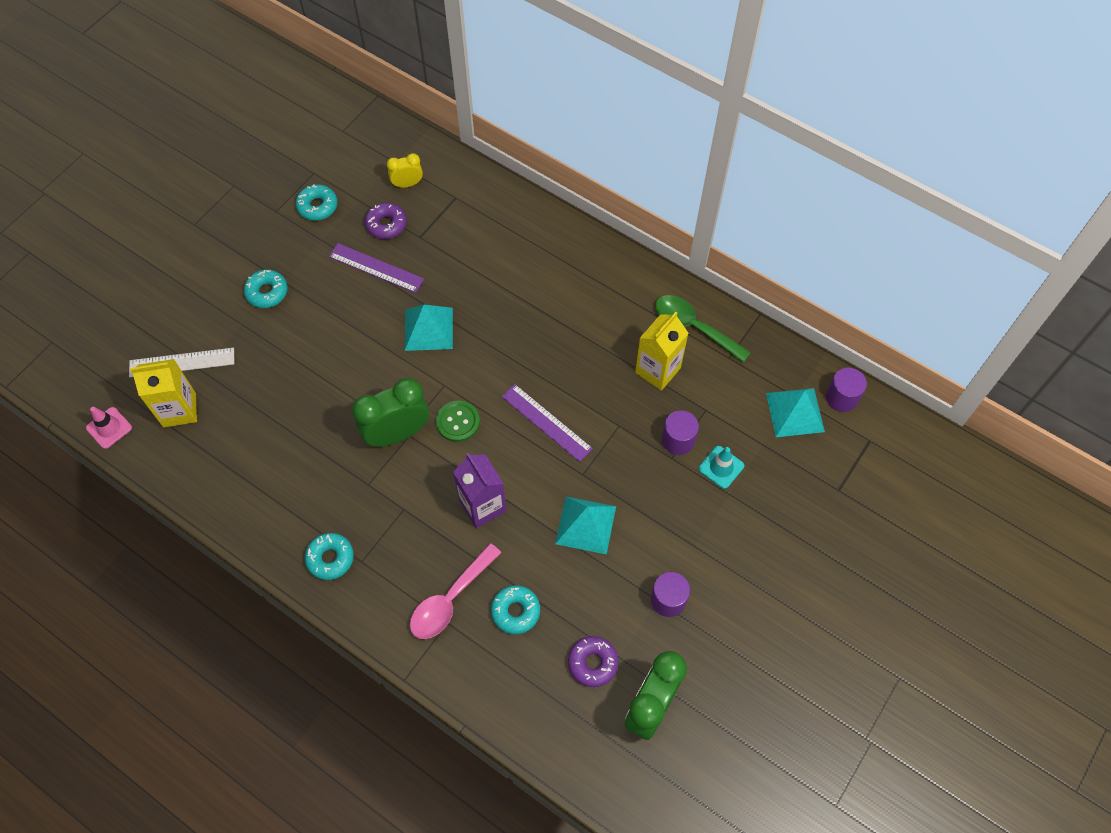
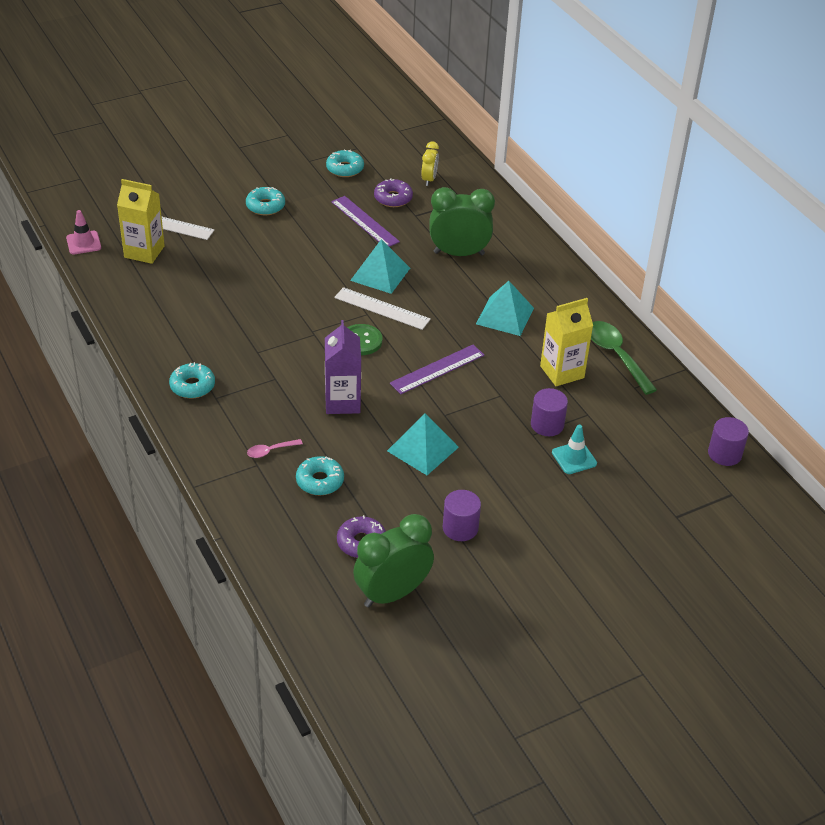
camera: 25 degrees right, 20 degrees down
(397, 433) = (305, 329): green clock -> green clock (459, 253)
(407, 184) = (429, 179): yellow clock -> yellow clock turned 90 degrees clockwise
(450, 599) = (270, 451): pink spoon -> pink spoon, size x0.49
(454, 371) = (382, 308): none -> white ruler
(546, 422) = (437, 369): purple ruler -> purple ruler turned 75 degrees clockwise
(795, 412) = (671, 447): turquoise pyramid -> turquoise pyramid (505, 315)

